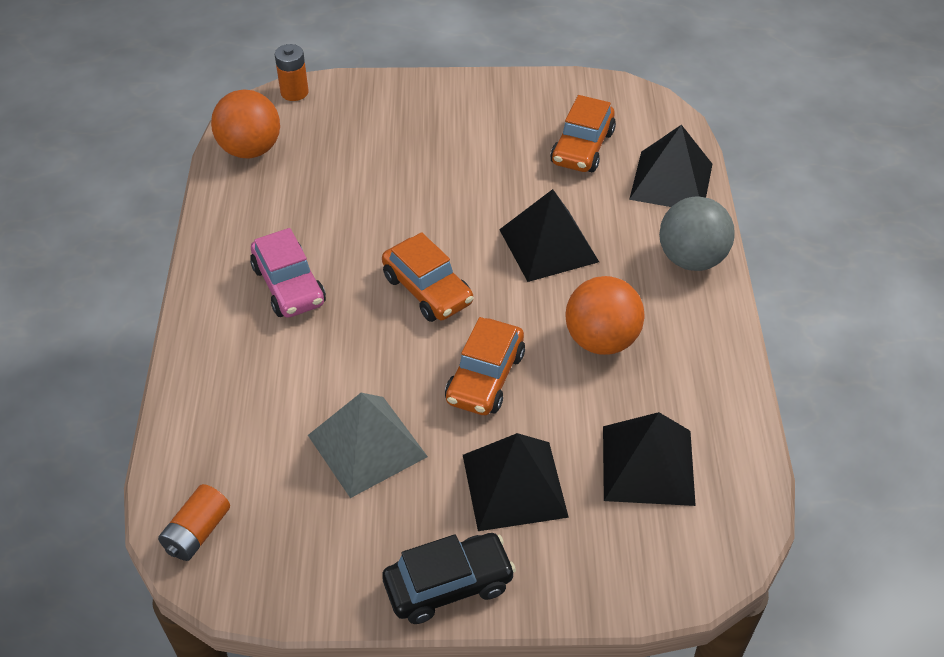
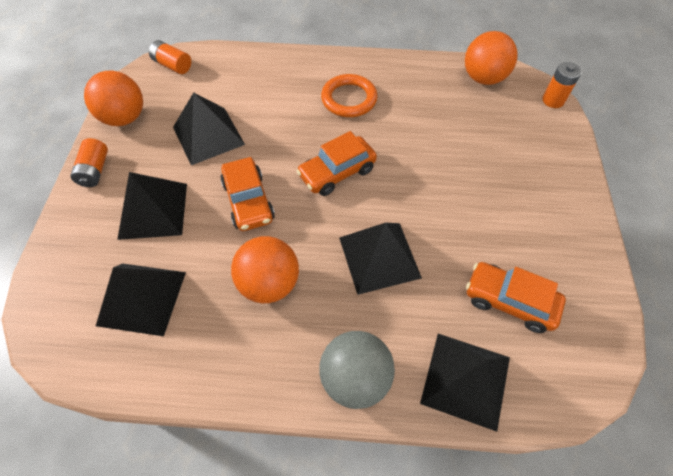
camera: 95 degrees right, 10 degrees up
(289, 286) = (349, 99): pink car -> orange ring
(331, 575) = (124, 118): none -> orange ball
(367, 445) = (208, 135): grey pyramid -> black pyramid
(448, 585) = (95, 170): black car -> orange battery
(485, 377) = (248, 201): orange car -> orange car turned 135 degrees counterclockwise

